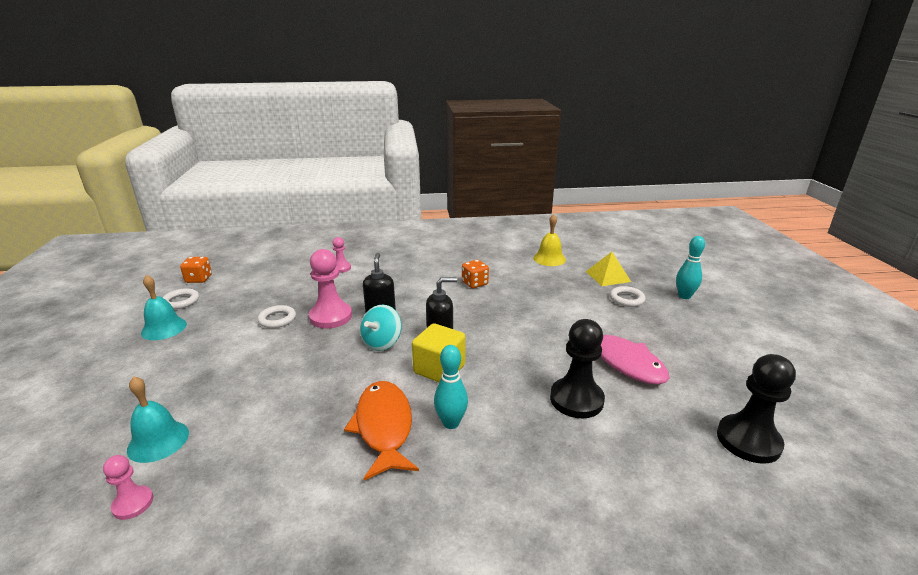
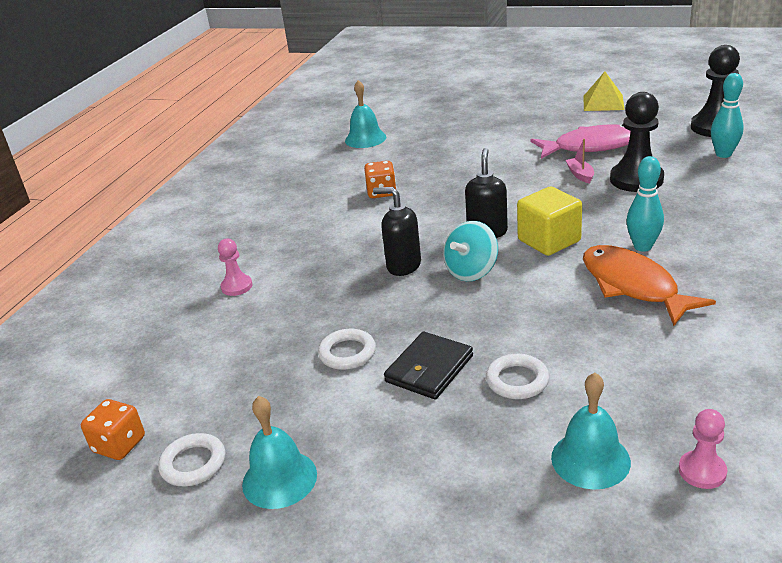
camera: 60 degrees left, 5 degrees up
(261, 352) = (429, 369): none -> black wallet
(331, 317) = (378, 305): pink pawn -> none
(382, 343) = (471, 271): turquoise spinning top -> turquoise spinning top turned 75 degrees clockwise
(384, 427) = (633, 286): orange fish -> orange fish turned 45 degrees clockwise
(549, 259) = (365, 139): yellow bell -> turquoise bell
(562, 365) = (580, 175): none -> pink boat
(608, 276) = (436, 118): yellow pyramid -> yellow pyramid (603, 102)
(626, 299) = (488, 120): white ring -> white ring (517, 380)
(684, 296) = (504, 95): turquoise bowling pin -> turquoise bowling pin (723, 154)

